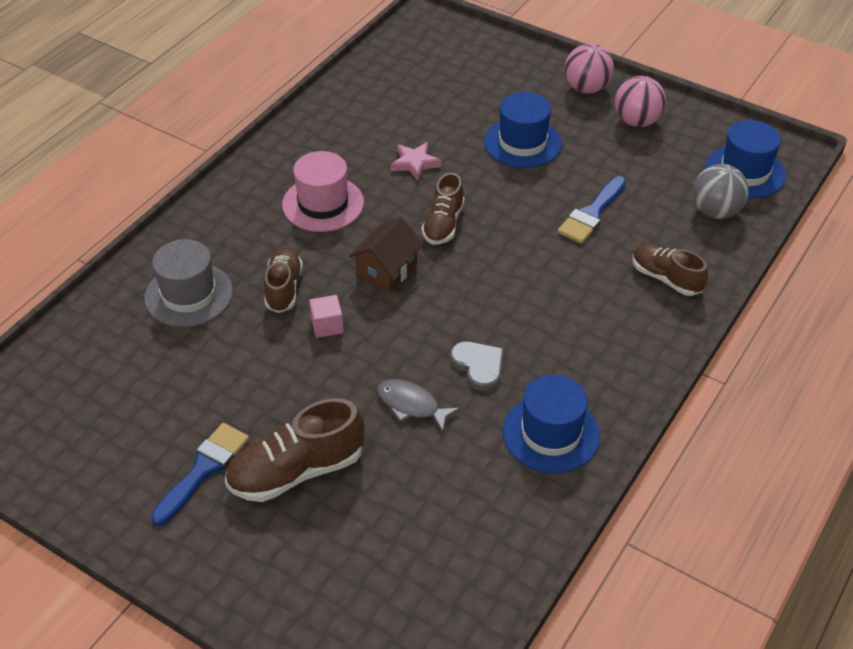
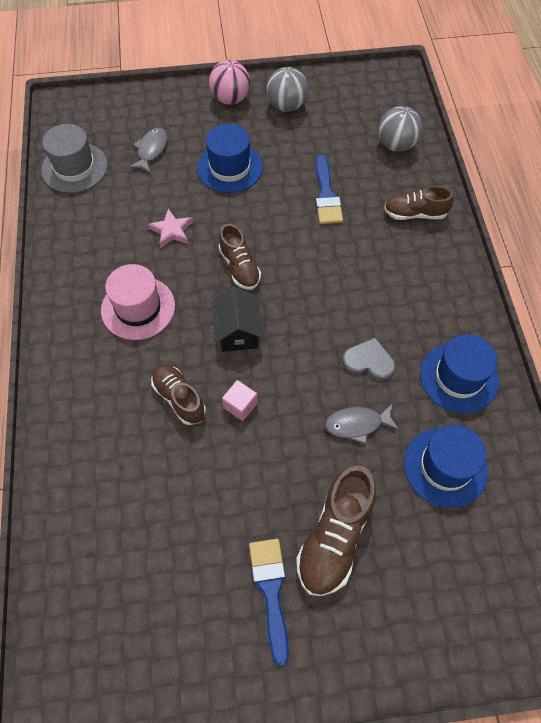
camera: 40 degrees left, 15 degrees up
(188, 294) = (112, 456): grey hat -> grey hat (74, 167)
(386, 271) = (238, 331): brown house -> black house
(466, 92) = (151, 150): none -> grey fish
(636, 121) = (286, 106): pink ball -> grey ball
(745, 172) = (385, 105): blue hat -> blue hat (445, 467)

